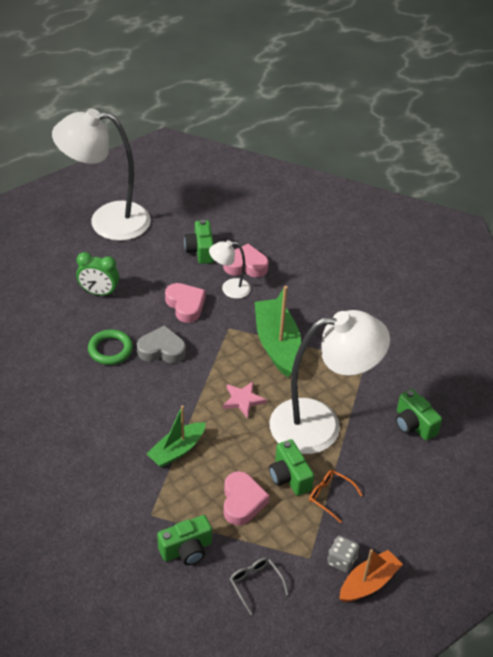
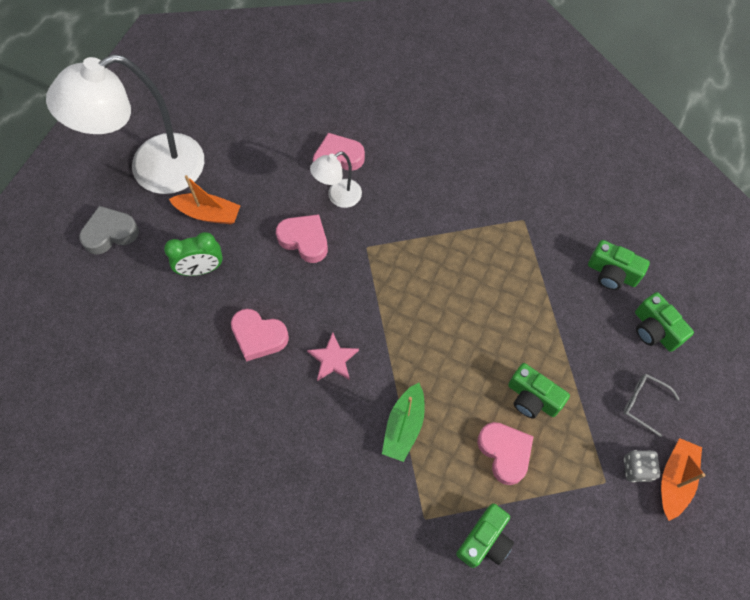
camera: 25 degrees left, 20 degrees up
(110, 349) = (259, 336): green ring -> pink heart
(127, 262) = (208, 214): none -> orange boat
(162, 350) = (313, 309): grey heart -> grey heart (110, 233)
(200, 250) = (278, 162): green camera -> green camera (654, 330)
(243, 400) = (433, 330): pink star -> pink star (333, 359)
(255, 584) = (573, 542): grey glasses -> grey glasses (643, 403)
(277, 344) = (427, 243): green boat -> none
(320, 424) = (525, 320): white lamp -> none
(330, 496) = (583, 400): orange glasses -> none

